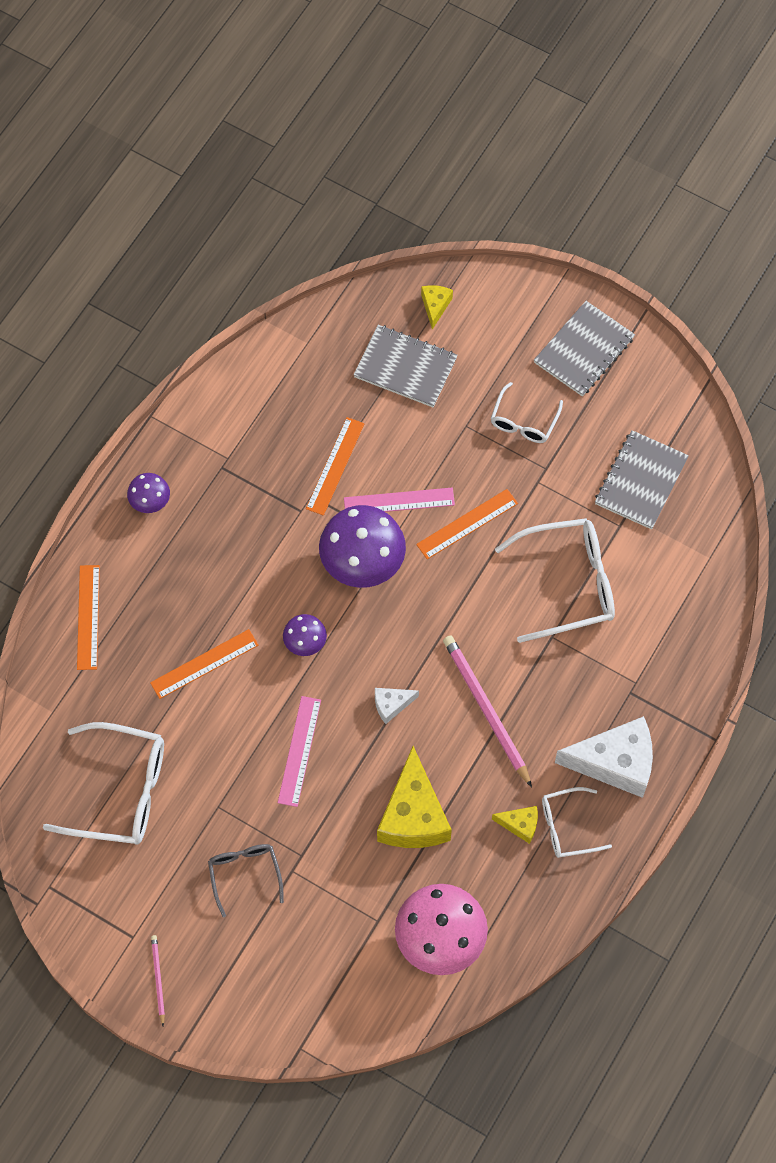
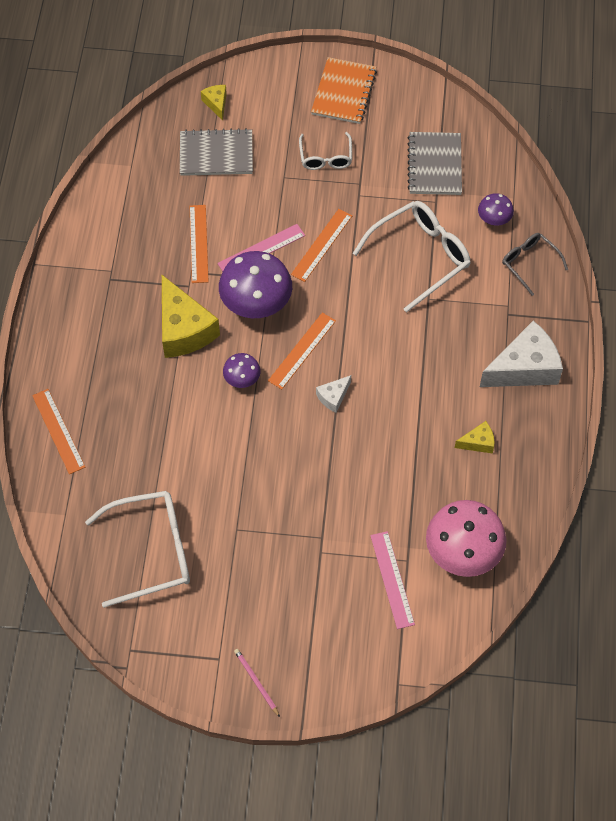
camera: 25 degrees left, 5 degrees down
(150, 501) = (65, 325): purple mushroom -> purple mushroom (494, 219)
(204, 664) = (170, 427): orange ruler -> orange ruler (302, 350)
(245, 874) = (284, 571): grey glasses -> grey glasses (529, 263)
(299, 751) = (279, 460): pink ruler -> pink ruler (392, 579)
(413, 815) = (393, 470): yellow cheese -> yellow cheese (183, 329)
(486, 709) = (407, 370): pink pencil -> none
(567, 827) = (514, 429): white glasses -> none
(584, 350) = (344, 92): grey notebook -> orange notebook

